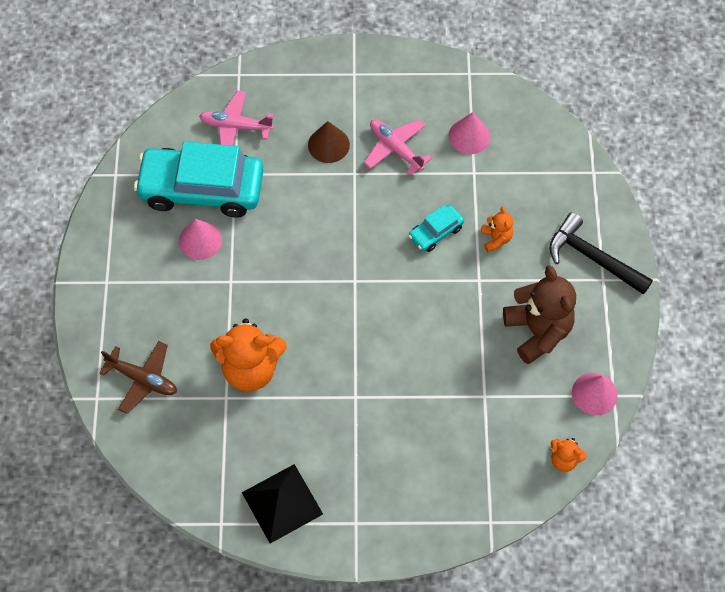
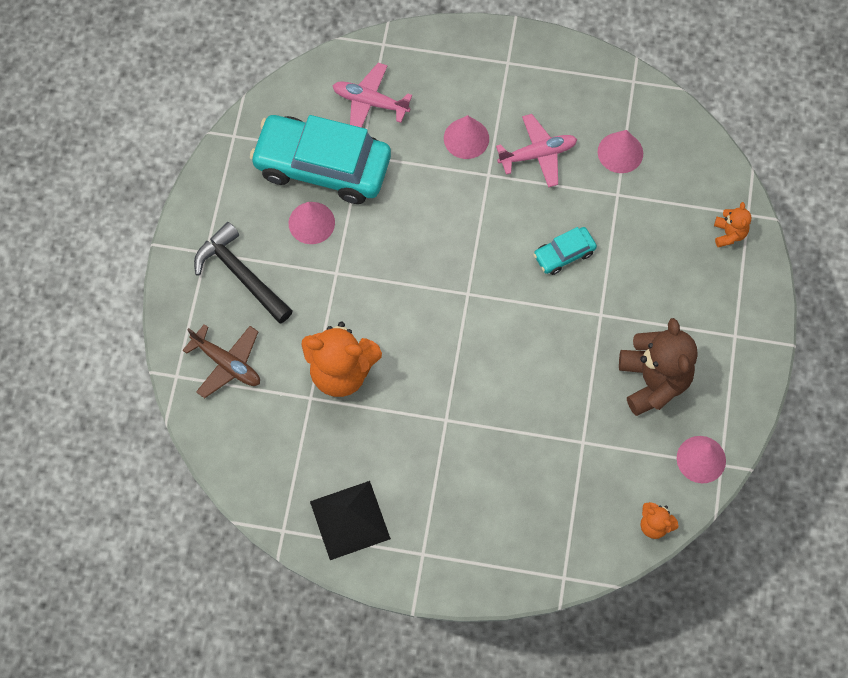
camera: 10 degrees right, 5 degrees up
(328, 145) = (466, 138): brown cone -> pink cone
(395, 149) = (537, 154): pink plane -> pink plane turned 105 degrees clockwise
(496, 239) = (628, 272): orange teddy bear -> orange teddy bear (729, 234)
(592, 258) = (728, 310): black hammer -> black hammer (240, 274)

